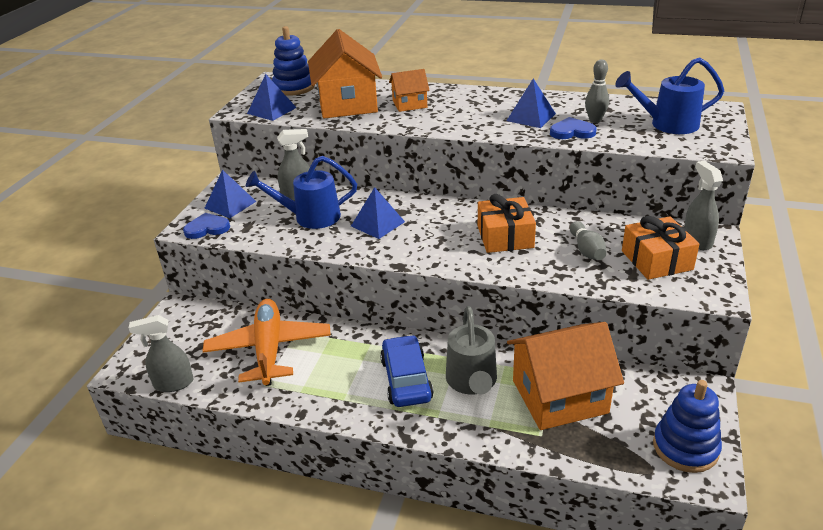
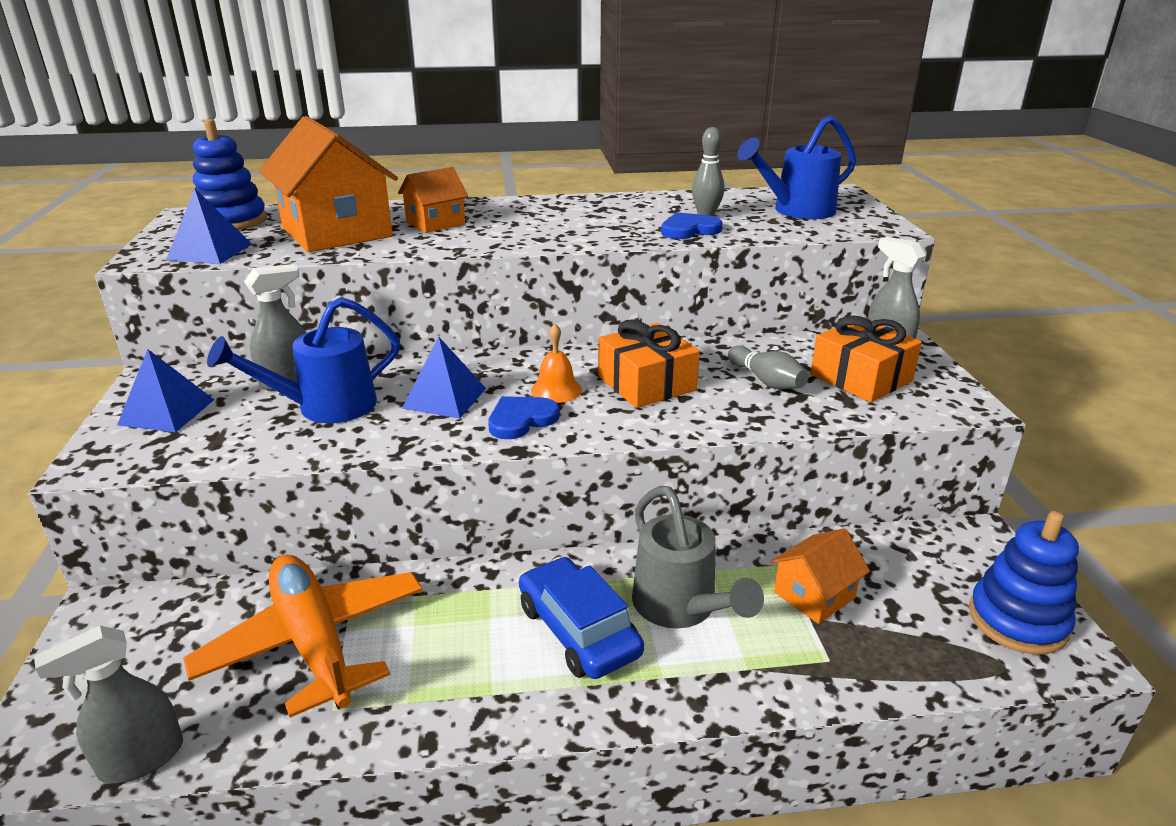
camera: 25 degrees left, 5 degrees down
(207, 228) = (137, 455): blue heart -> blue heart (521, 420)
(446, 230) = (556, 390): none -> orange bell
(531, 117) = (620, 220): blue pyramid -> none
(559, 396) = (814, 595): orange house -> orange house, size x0.52

